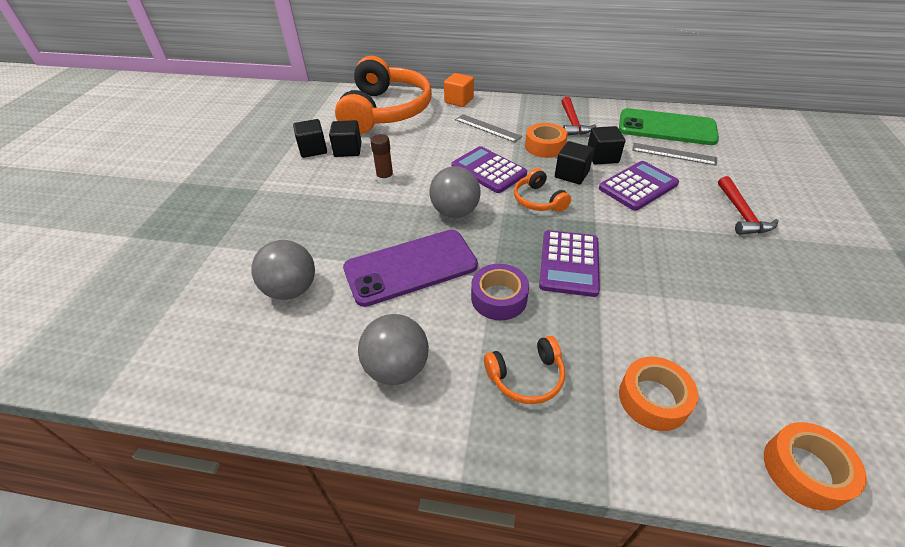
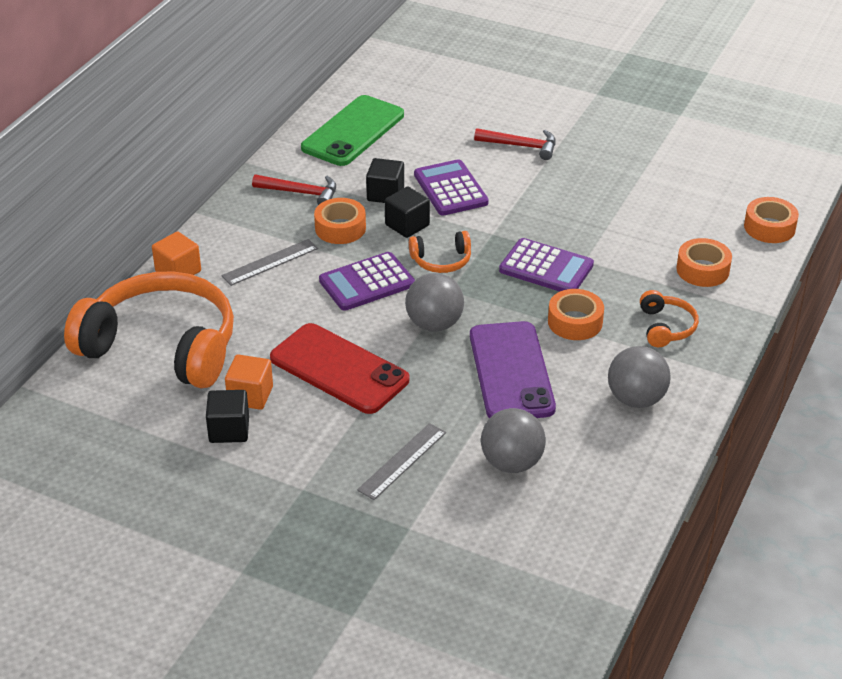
camera: 75 degrees left, 5 degrees down
(348, 150) = (250, 395): black cube -> orange cube
(385, 178) = (339, 369): brown glue stick -> red phone
(499, 298) = (575, 322): purple tape -> orange tape
(673, 154) = (406, 146): grey ruler -> grey ruler (402, 461)

